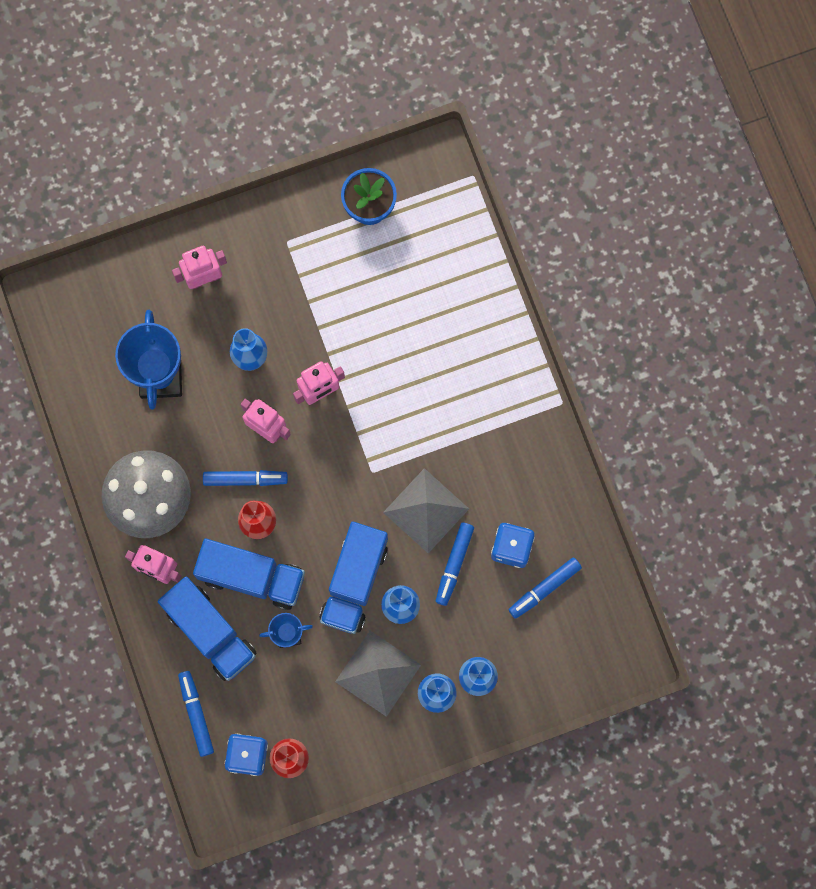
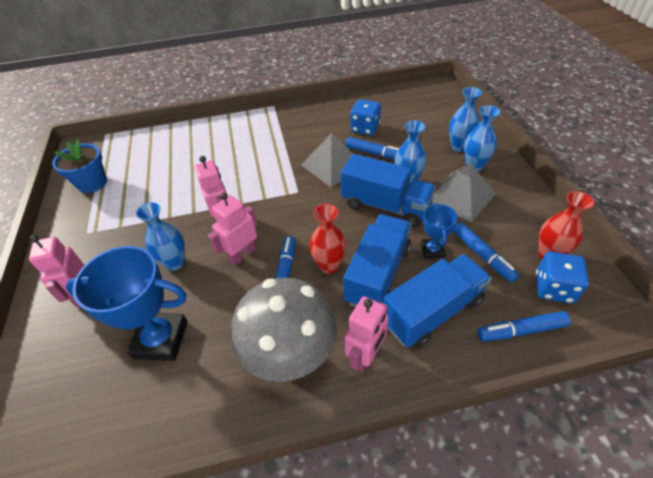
camera: 80 degrees left, 30 degrees down
(544, 589) = (394, 116): blue marker -> blue marker (482, 255)

